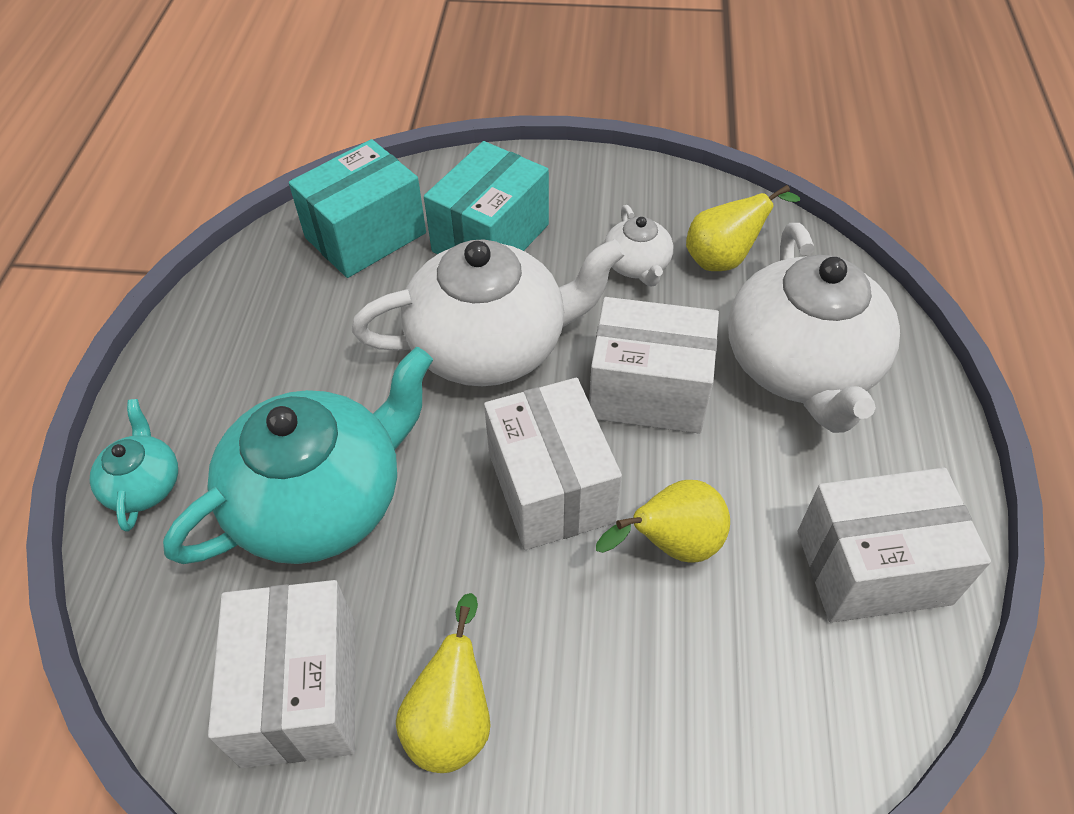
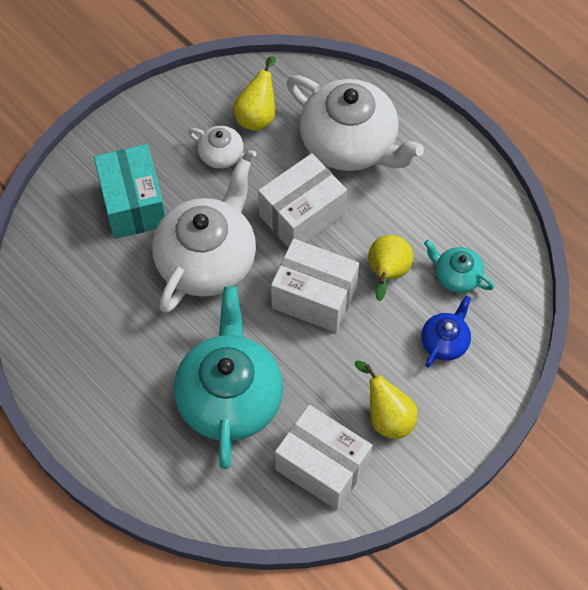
camera: 50 degrees left, 10 degrees up
(144, 485) = (144, 470): turquoise teapot -> turquoise teapot (456, 276)
(365, 235) = (67, 261): turquoise box -> none
(647, 705) = (445, 341): none -> blue teapot
(872, 567) = (465, 210): white box -> none

